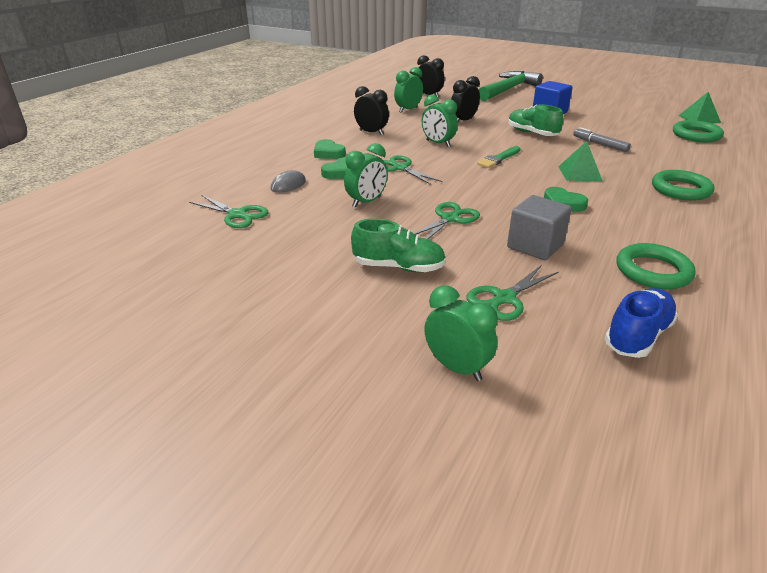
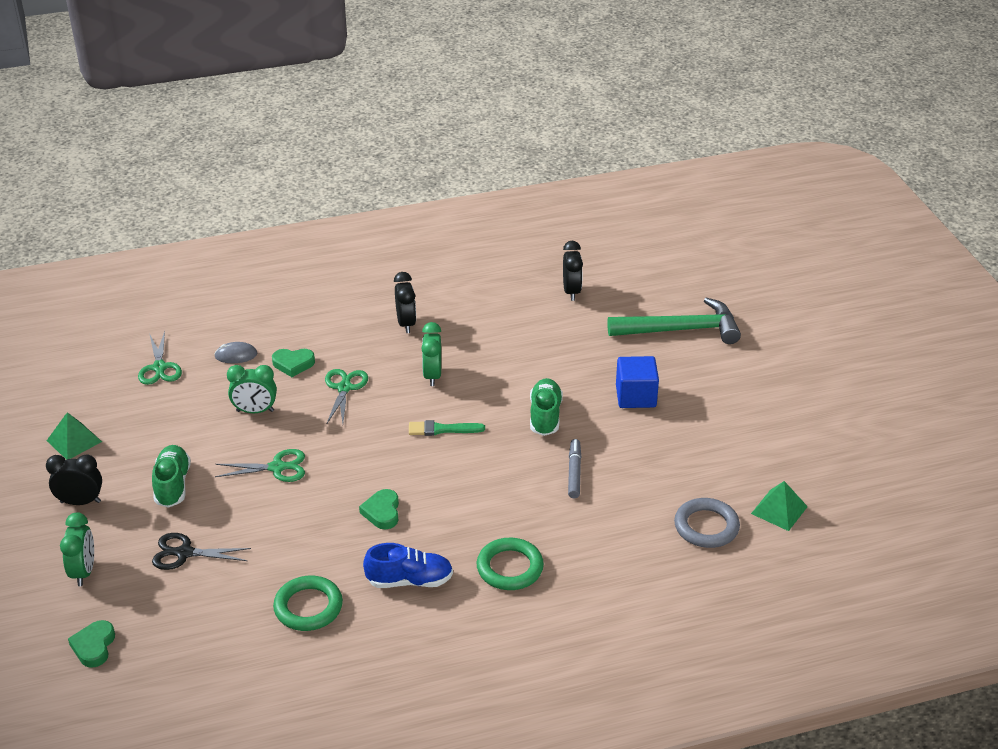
camera: 45 degrees right, 5 degrees up
(328, 153) = (325, 332): green heart -> green heart (94, 646)
(398, 267) = (172, 485): green shoe -> green shoe turned 150 degrees counterclockwise
(408, 110) = (503, 306): green clock -> none
(463, 121) = (520, 356): black clock -> black clock (80, 502)
(504, 298) = (184, 553): green scissors -> black scissors
(535, 246) = (281, 532): grey cube -> none
(579, 173) = (470, 492): green pyramid -> green pyramid (74, 441)
(637, 336) = (201, 631): blue shoe -> blue shoe (409, 580)
(696, 135) = (706, 527): green ring -> grey ring

